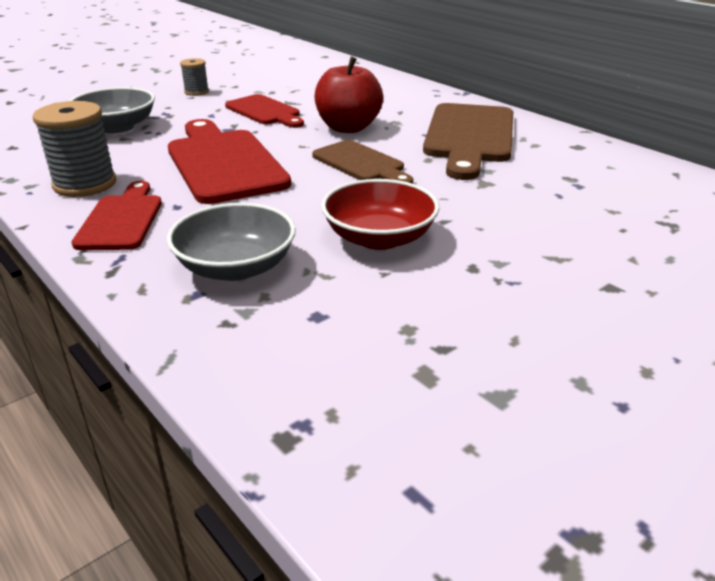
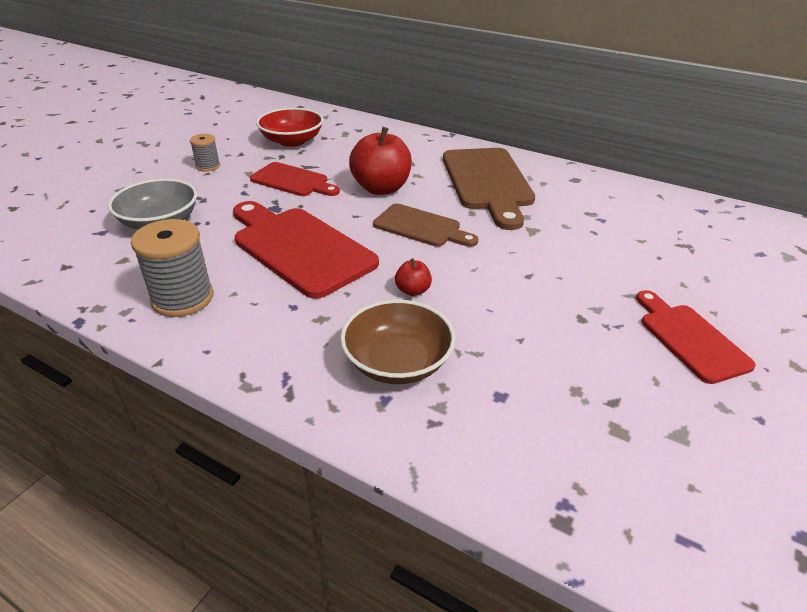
camera: 20 degrees left, 5 degrees up
(121, 220) = (253, 333): red cutting board -> red cutting board (690, 339)
(236, 267) = (397, 362): grey bowl -> brown bowl
(305, 213) = (413, 290): none -> red apple
(379, 238) = (491, 304): red bowl -> red bowl (292, 141)

